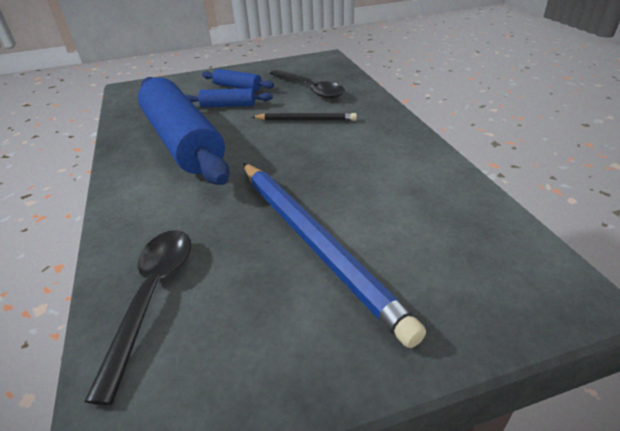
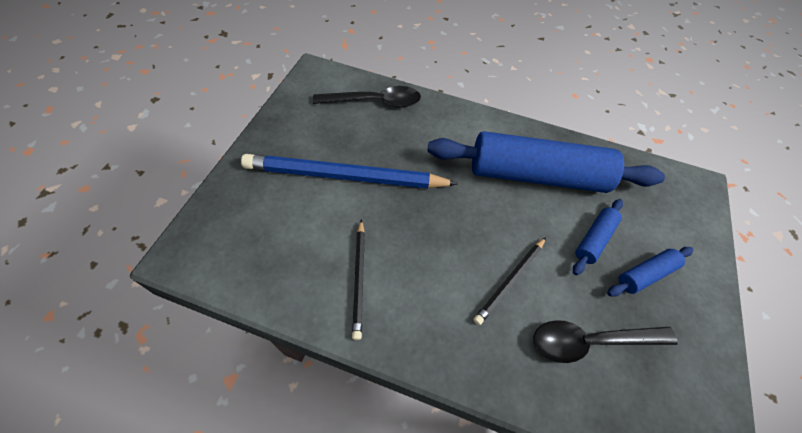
camera: 120 degrees right, 20 degrees up
(152, 297) = (375, 102): black spoon -> black spoon turned 45 degrees counterclockwise
(401, 173) = (359, 278): none -> black pencil

